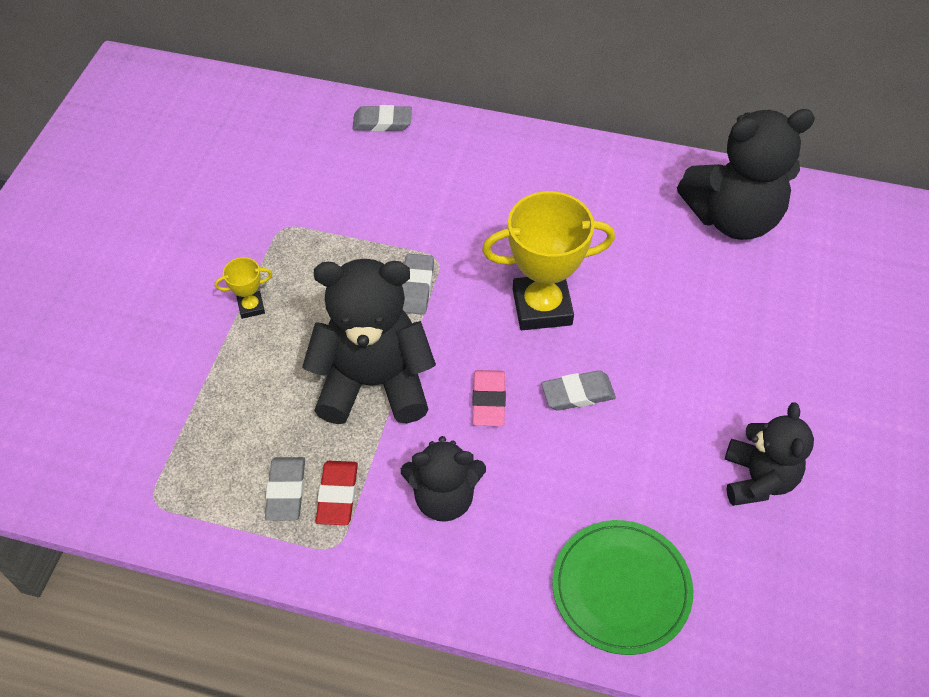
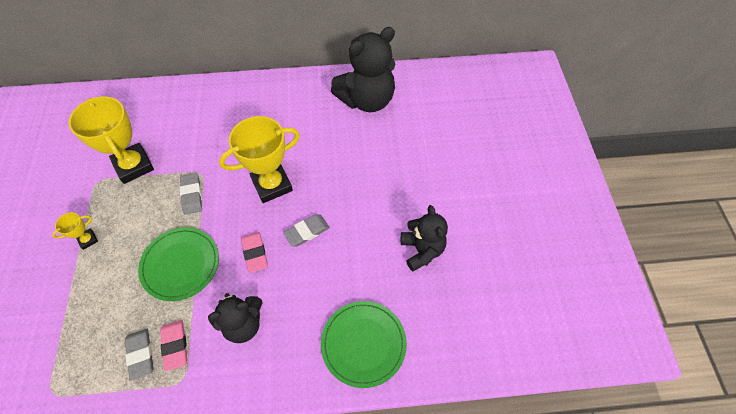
camera: 20 degrees left, 5 degrees up
(338, 495) = (175, 345): red eraser -> pink eraser
(341, 219) = (133, 166): none -> yellow trophy
(374, 383) = (180, 264): black teddy bear -> green plate
(382, 122) = (145, 97): grey eraser -> none

